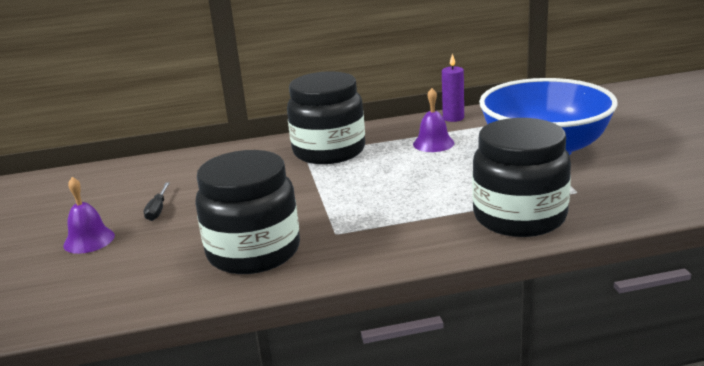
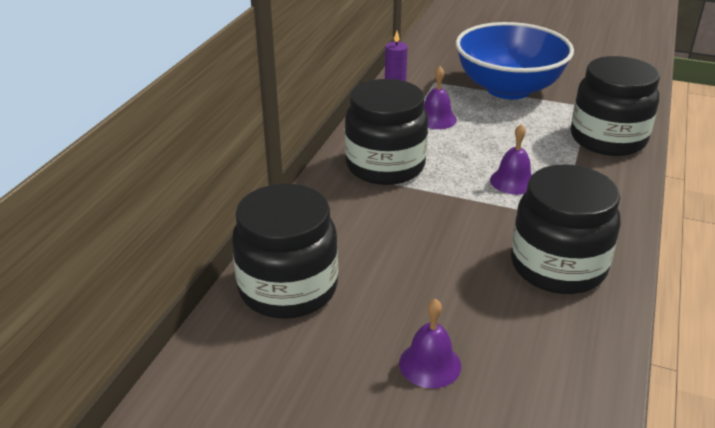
camera: 60 degrees left, 10 degrees up
(140, 175) = (288, 289): none -> black jar
(158, 210) = (403, 298): black screwdriver -> none
(370, 199) = (513, 181): none -> purple bell

